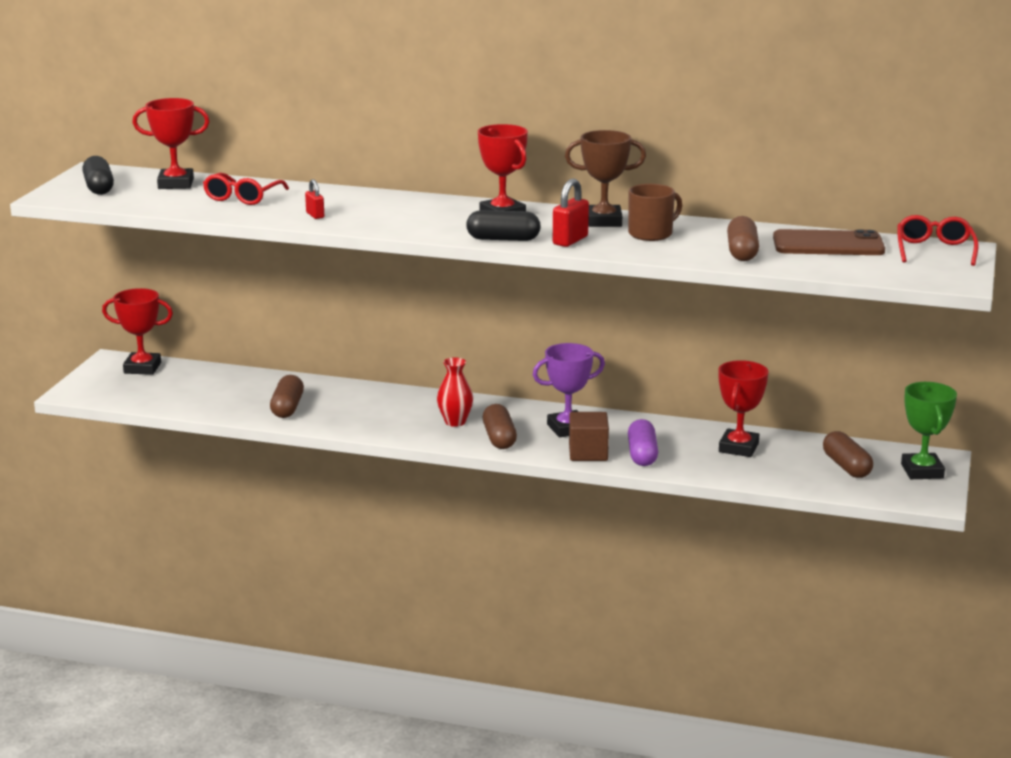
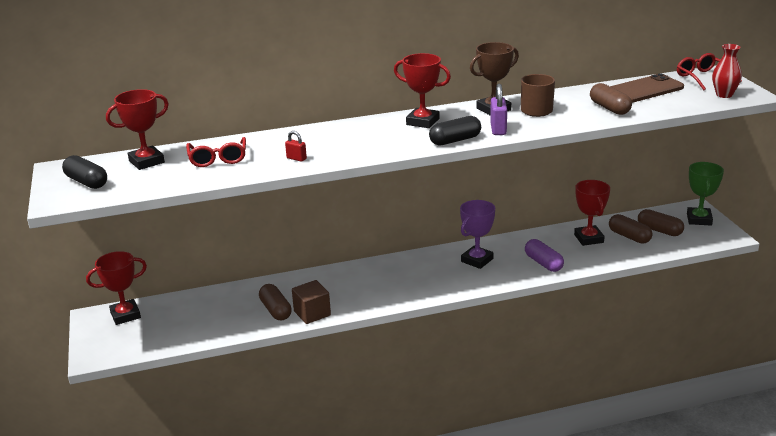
camera: 30 degrees left, 5 degrees up
(455, 422) = (402, 280): red vase -> red vase (724, 95)
(499, 438) = (445, 283): brown capsule -> brown capsule (629, 236)
(570, 240) = (498, 129): red padlock -> purple padlock
(588, 453) = (511, 274): brown cube -> brown cube (312, 313)
(922, 471) = (699, 219): green trophy -> green trophy turned 45 degrees clockwise

